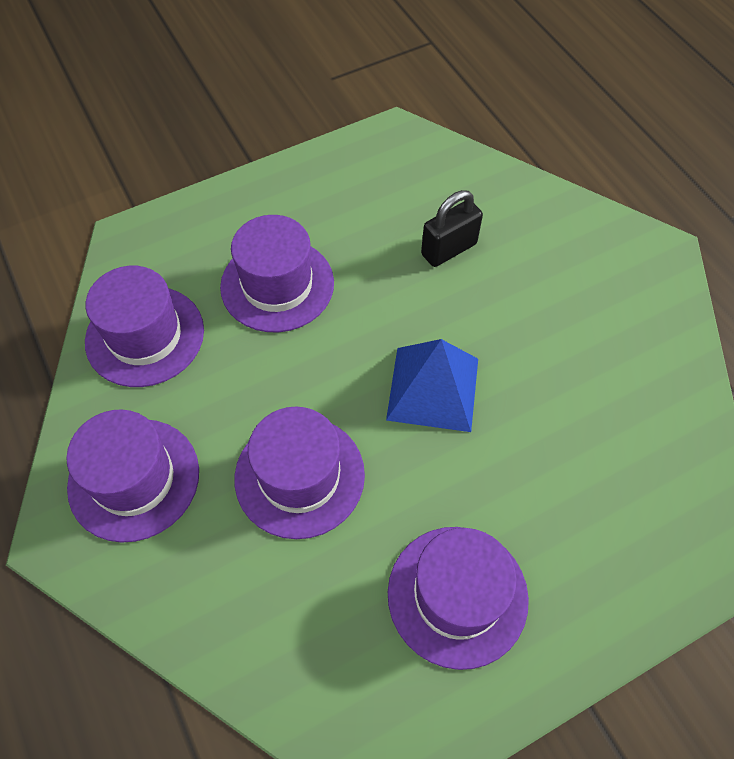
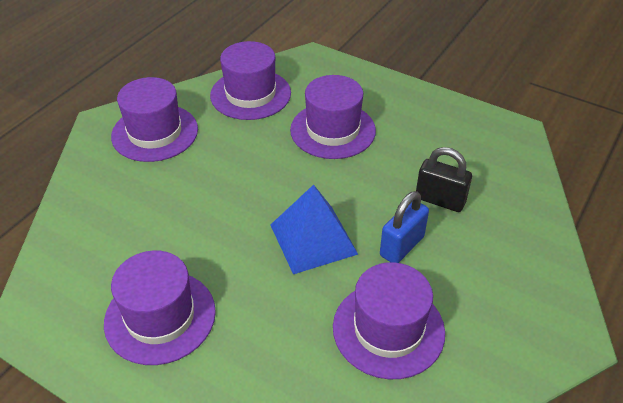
camera: 60 degrees right, 15 degrees down
(299, 476) = (200, 200): purple hat -> purple hat (388, 329)
(490, 315) = (402, 246): none -> blue padlock

